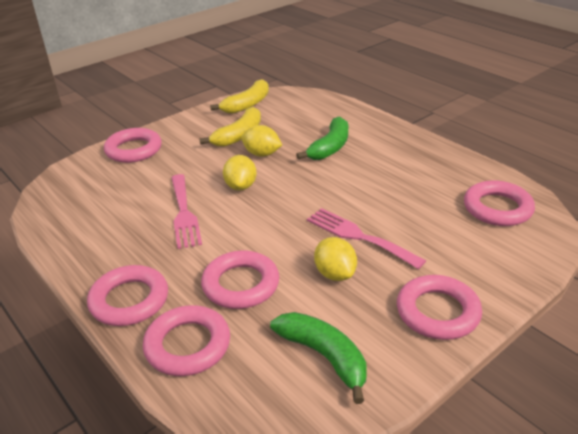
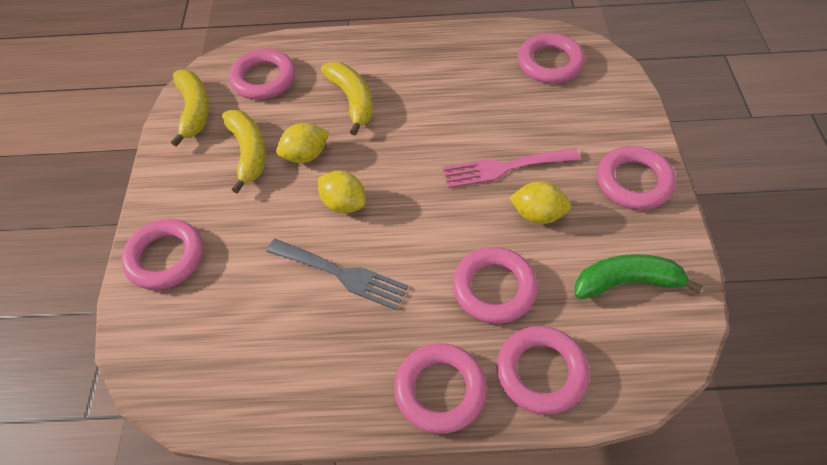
camera: 50 degrees left, 20 degrees up
(184, 213) = (342, 274): pink fork -> grey fork
(302, 111) = (264, 79): none -> pink ring
(330, 147) = (352, 100): green banana -> yellow banana

